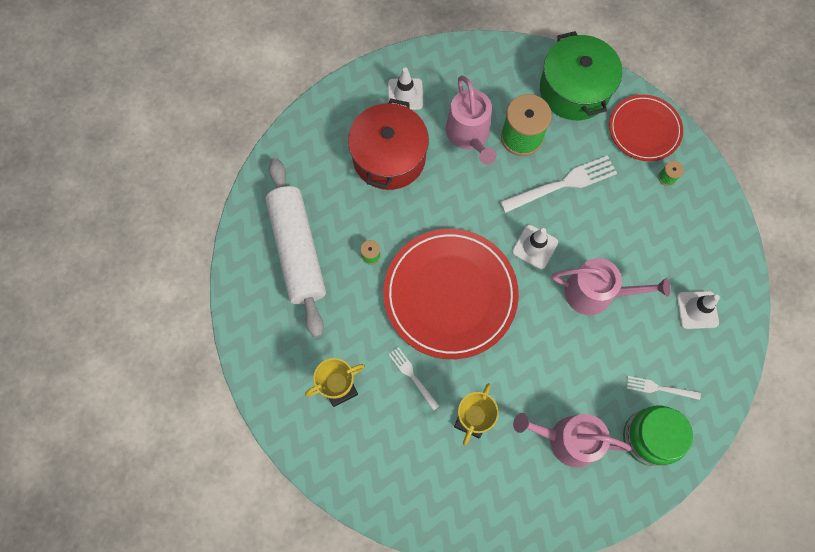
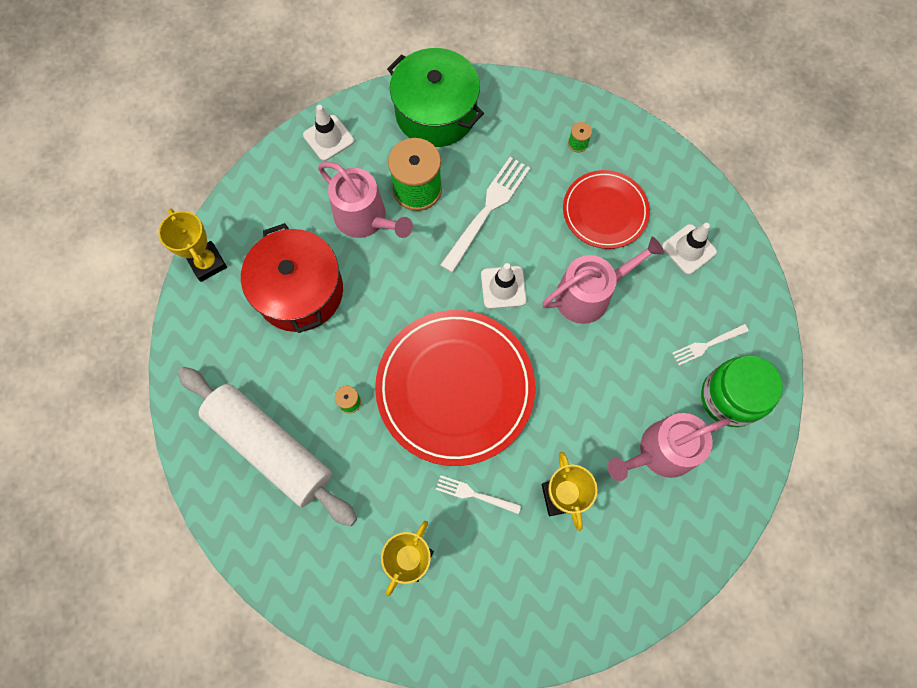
camera: 35 degrees left, 0 degrees up
(340, 98) = (207, 263): none -> yellow trophy
(405, 94) = (272, 218): white traffic cone -> white traffic cone (328, 138)
(644, 130) = (526, 111): red plate -> red plate (605, 211)

